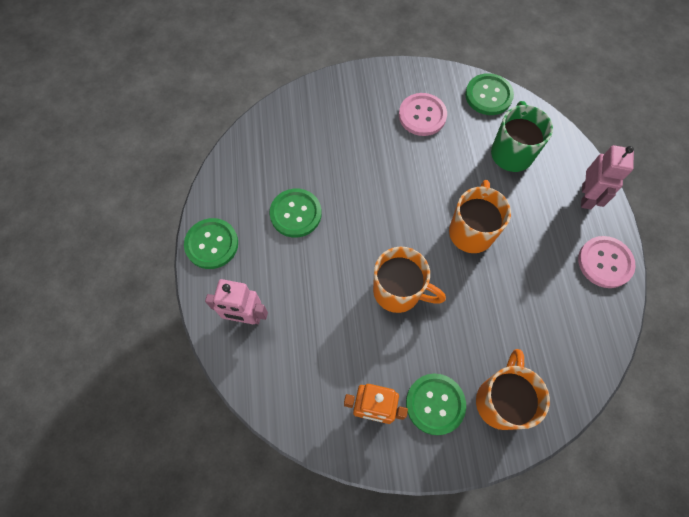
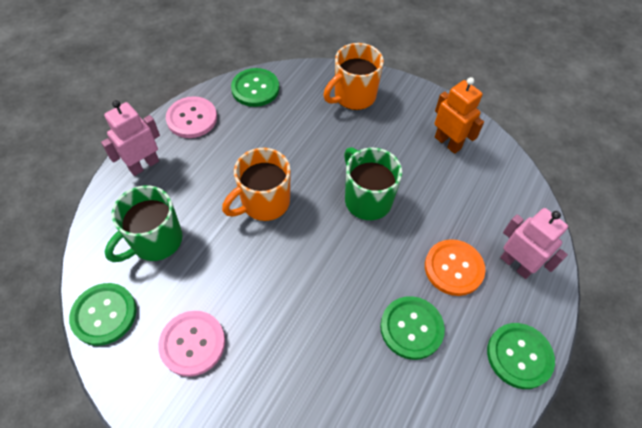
camera: 145 degrees left, 10 degrees down
(292, 279) = (453, 268): none -> orange button
(398, 291) = (367, 199): orange mug -> green mug
(435, 404) = (400, 120): green button -> green button (255, 89)

